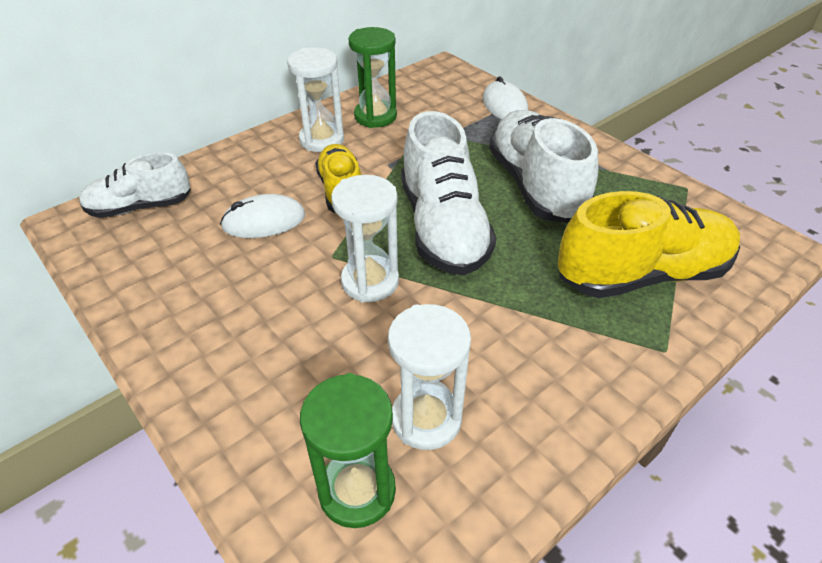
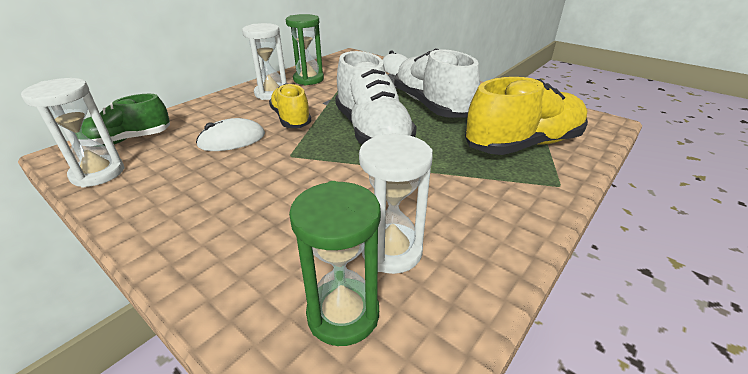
camera: 10 degrees left, 10 degrees down
(140, 207) = (127, 140): white shoe -> green shoe
(370, 281) = (323, 167): white hourglass -> white hourglass (98, 173)

